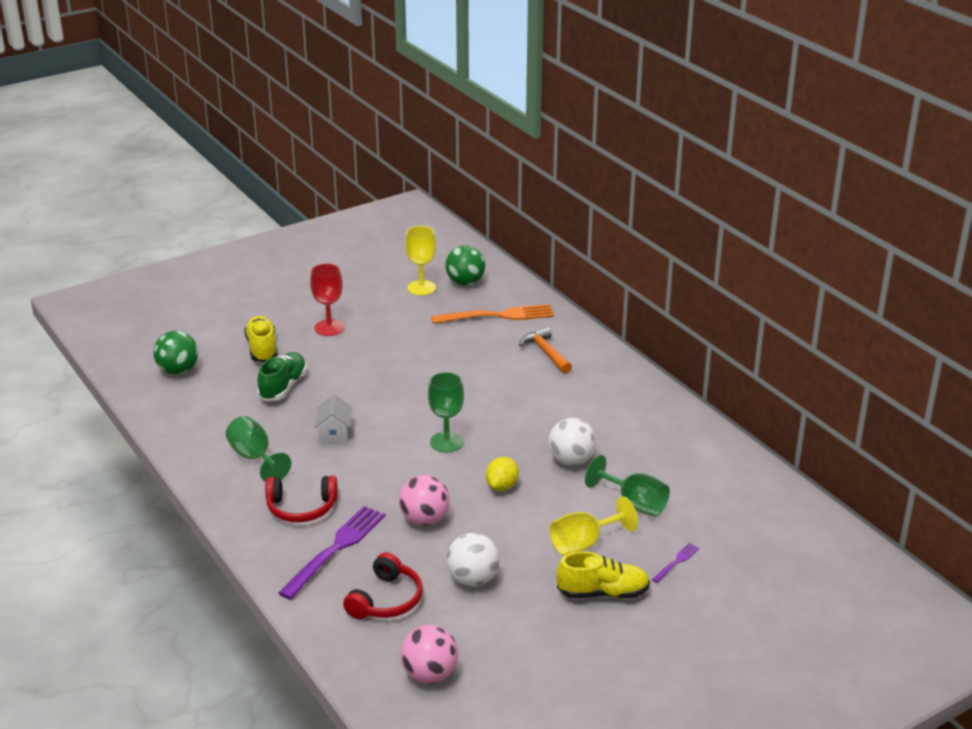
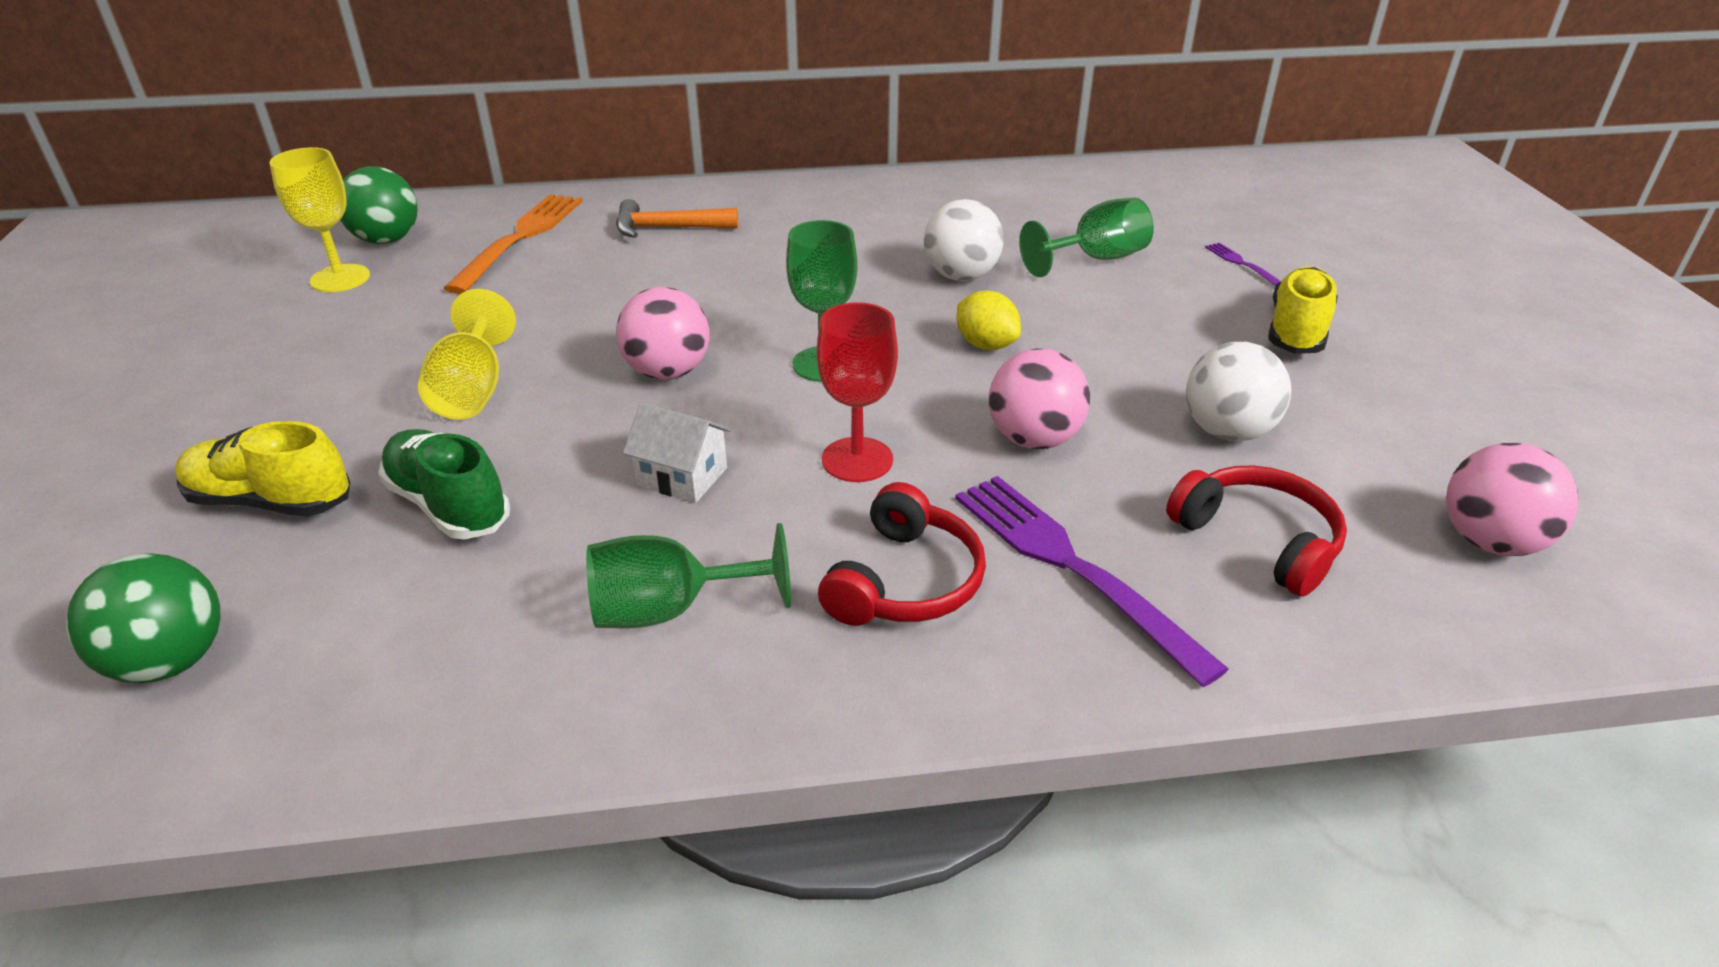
camera: 65 degrees left, 5 degrees up
(329, 328) = (319, 399): red goblet -> red goblet (857, 460)
(408, 402) = (668, 372): none -> pink ball
(584, 543) = (1171, 316): yellow goblet -> yellow goblet (472, 391)

